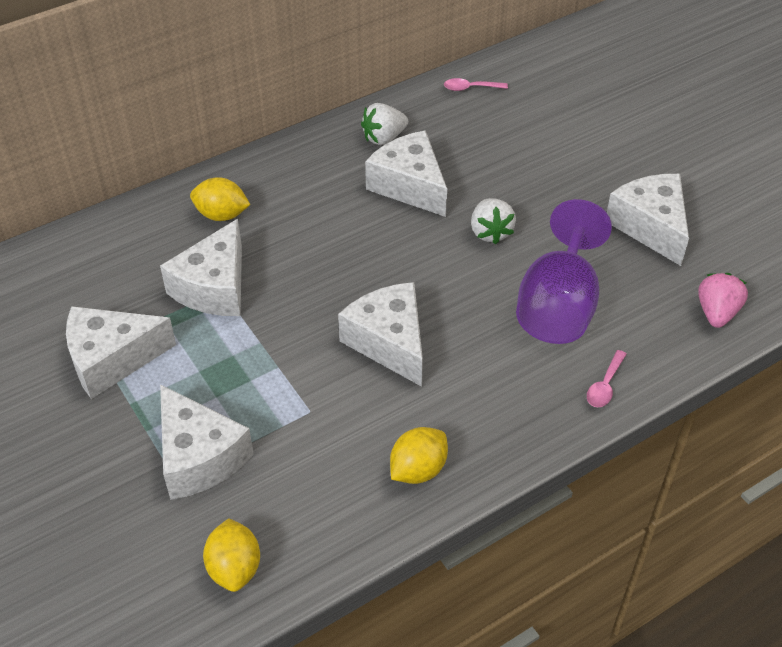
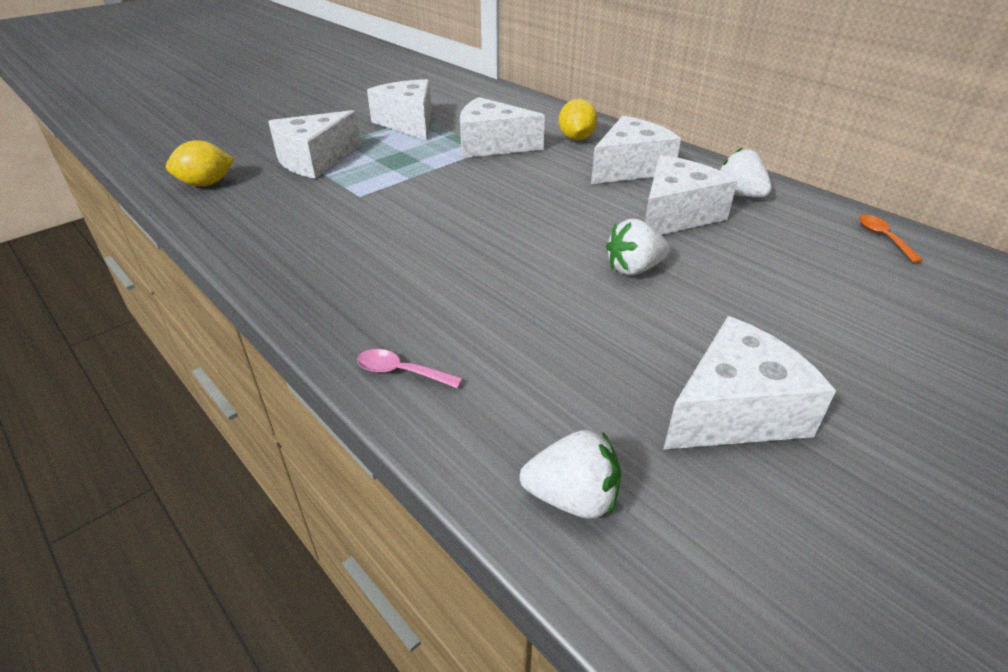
camera: 80 degrees right, 10 degrees down
(389, 342) = (446, 223): white cheese -> white cheese (630, 168)
(418, 469) = (286, 251): yellow lemon -> none
(470, 88) = (883, 238): pink spoon -> orange spoon
(558, 306) = (530, 326): purple goblet -> none
(717, 313) = (572, 498): pink strawberry -> white strawberry

